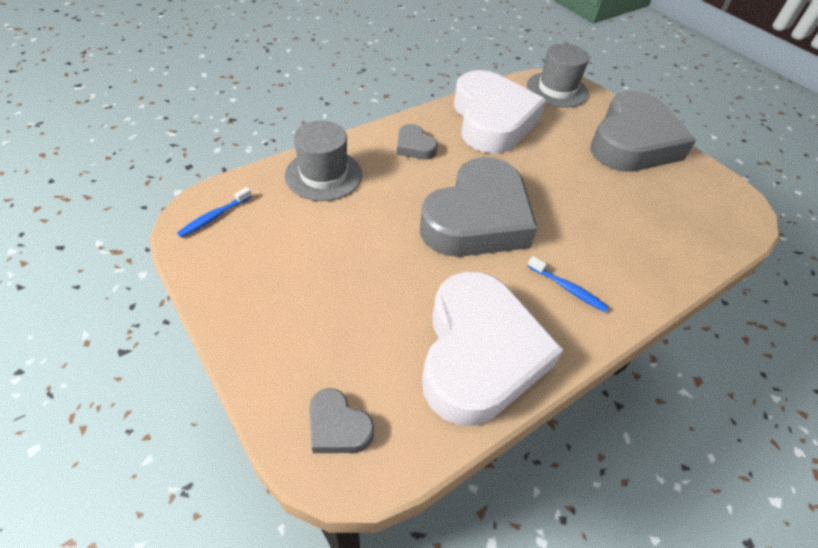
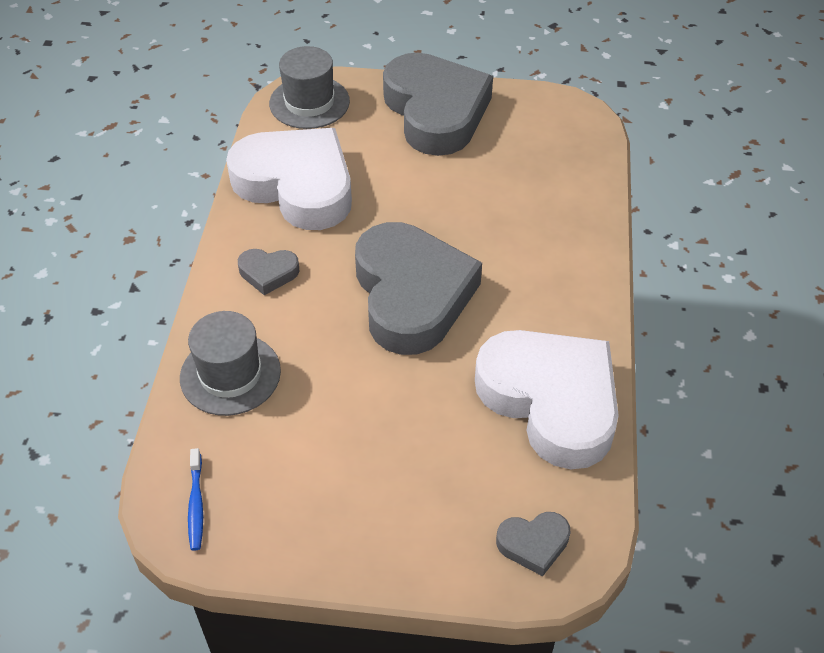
camera: 45 degrees left, 0 degrees up
(568, 288) = (544, 293): blue toothbrush -> none

